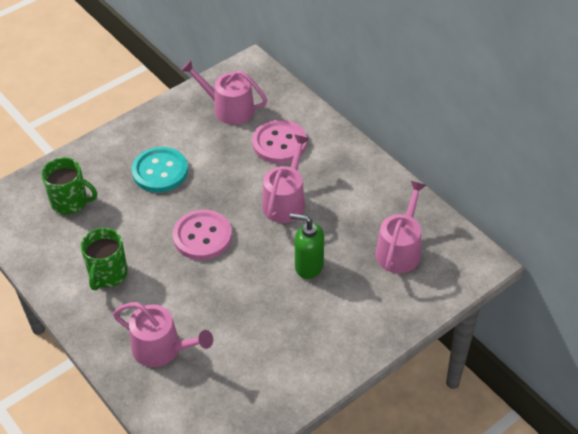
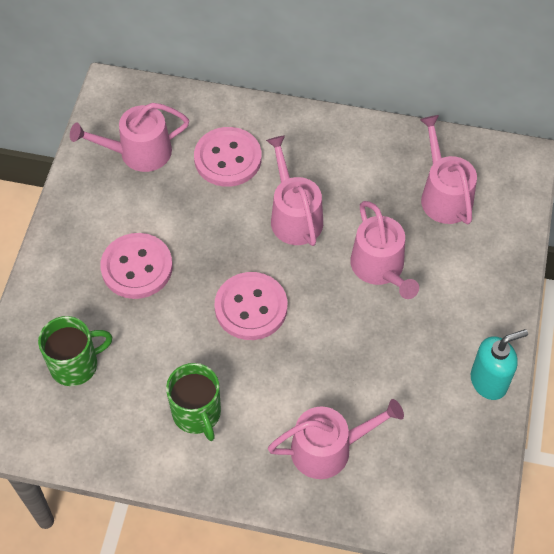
camera: 40 degrees left, 10 degrees up
(160, 171) = (137, 267): turquoise button -> pink button
(307, 382) = (489, 381): none -> turquoise soap dispenser
(308, 266) = (380, 268): green soap dispenser -> pink watering can

